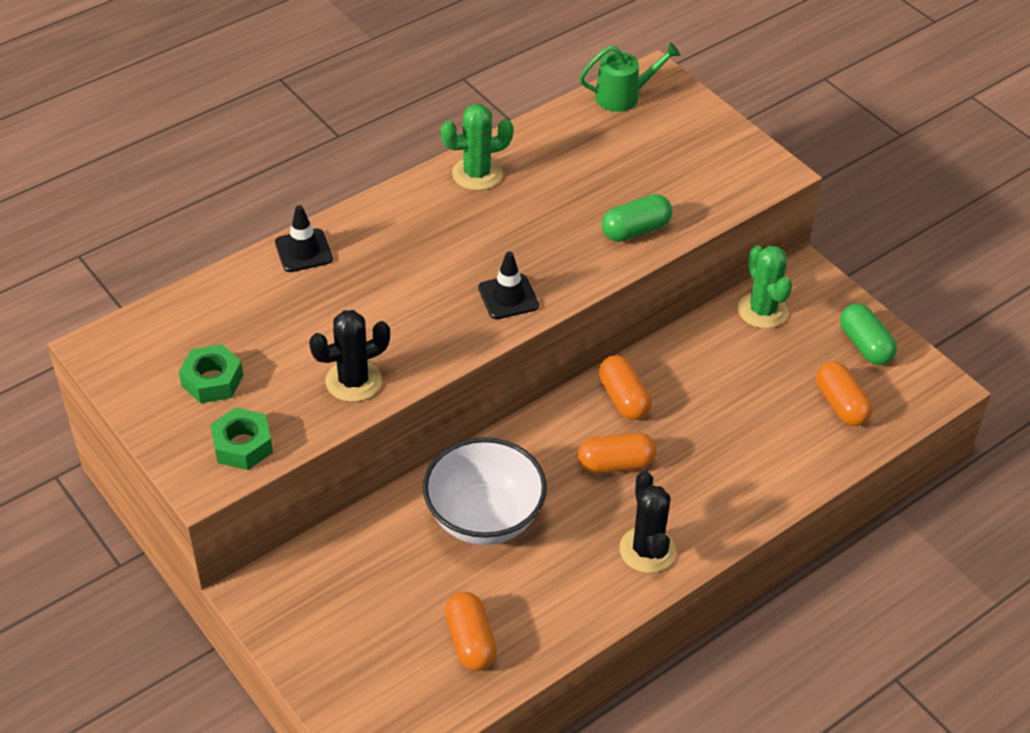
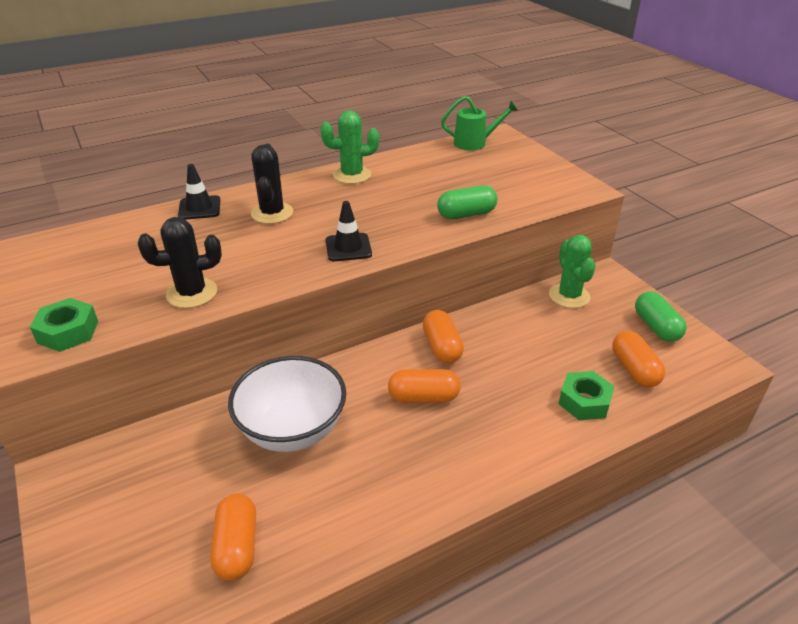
camera: 10 degrees right, 10 degrees down
(212, 380) = (75, 283): green nut -> green nut (584, 401)
(647, 550) = (437, 476): black cactus -> black cactus (272, 213)

